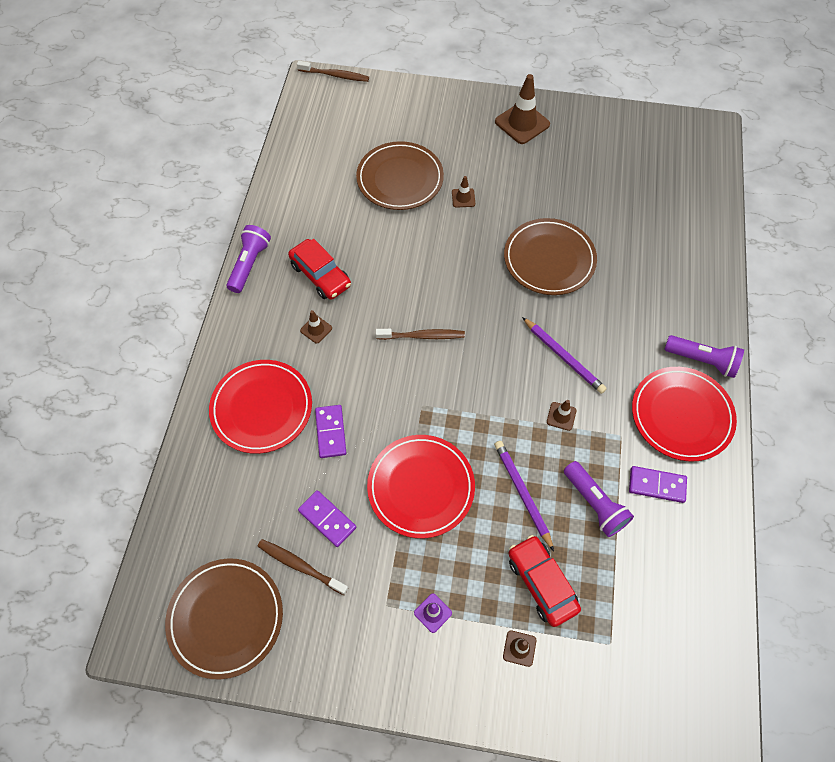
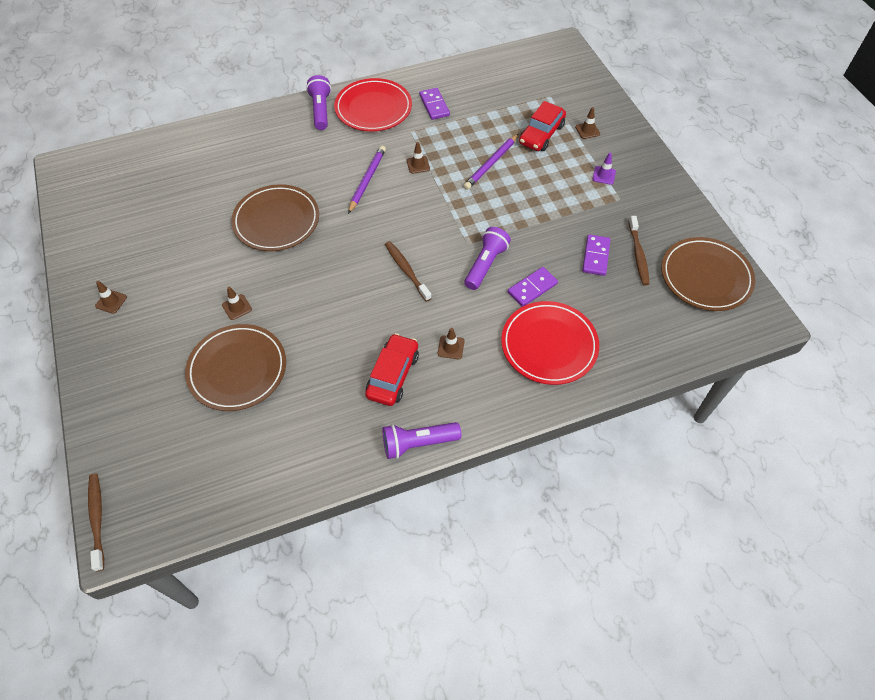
camera: 120 degrees left, 5 degrees down
(421, 487) = (530, 216): red plate -> none
(522, 123) = (111, 301): brown traffic cone -> brown traffic cone, size x0.50
(594, 504) = (470, 128): purple flashlight -> purple flashlight (485, 264)

